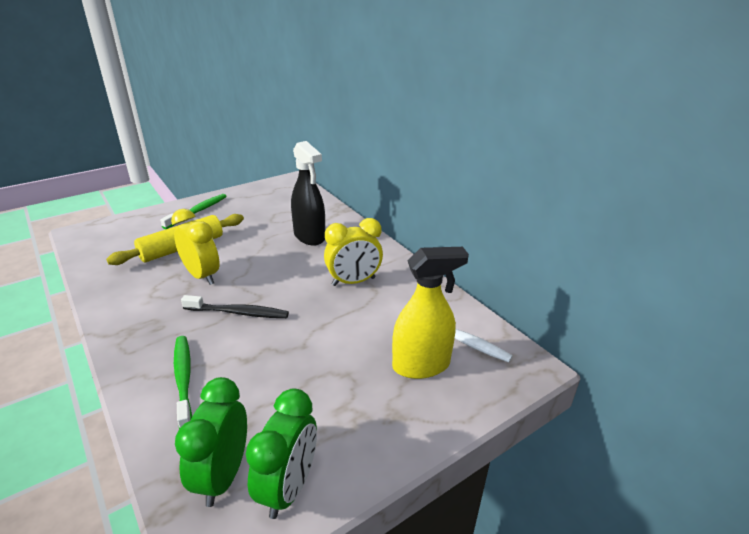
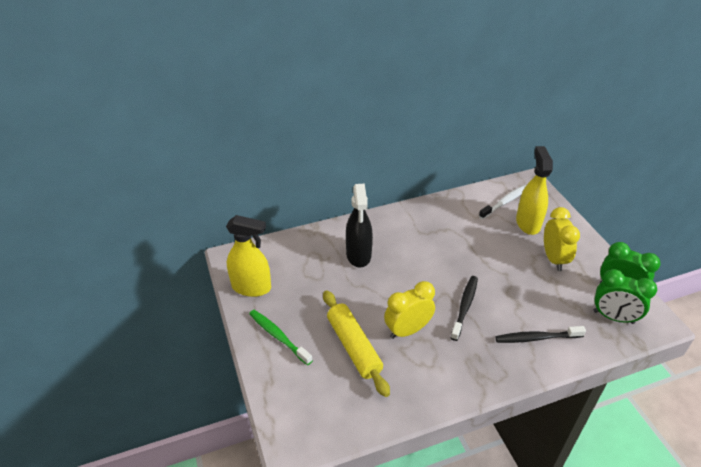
camera: 75 degrees left, 10 degrees up
(183, 378) = (536, 338): green toothbrush -> black toothbrush
(255, 193) = (251, 287): none -> yellow spray bottle
(309, 236) = (358, 255): black spray bottle -> black spray bottle turned 105 degrees clockwise
(353, 282) = (434, 238): yellow clock -> yellow clock (554, 259)

